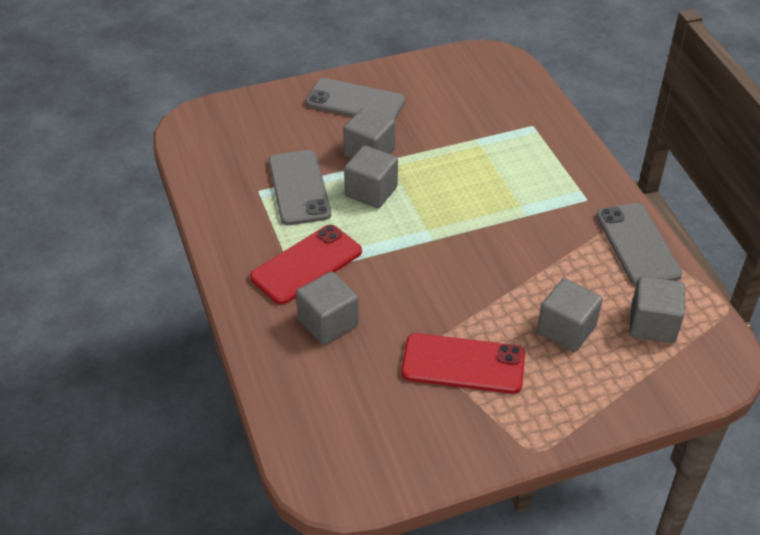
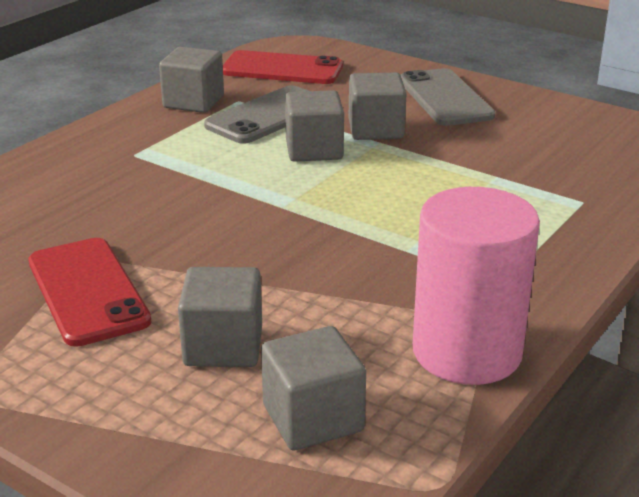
camera: 55 degrees right, 15 degrees down
(306, 264) = (156, 155): red phone -> red phone (282, 69)
(328, 323) = (80, 193): grey cube -> grey cube (193, 102)
(637, 245) = (467, 352): grey phone -> pink cylinder

